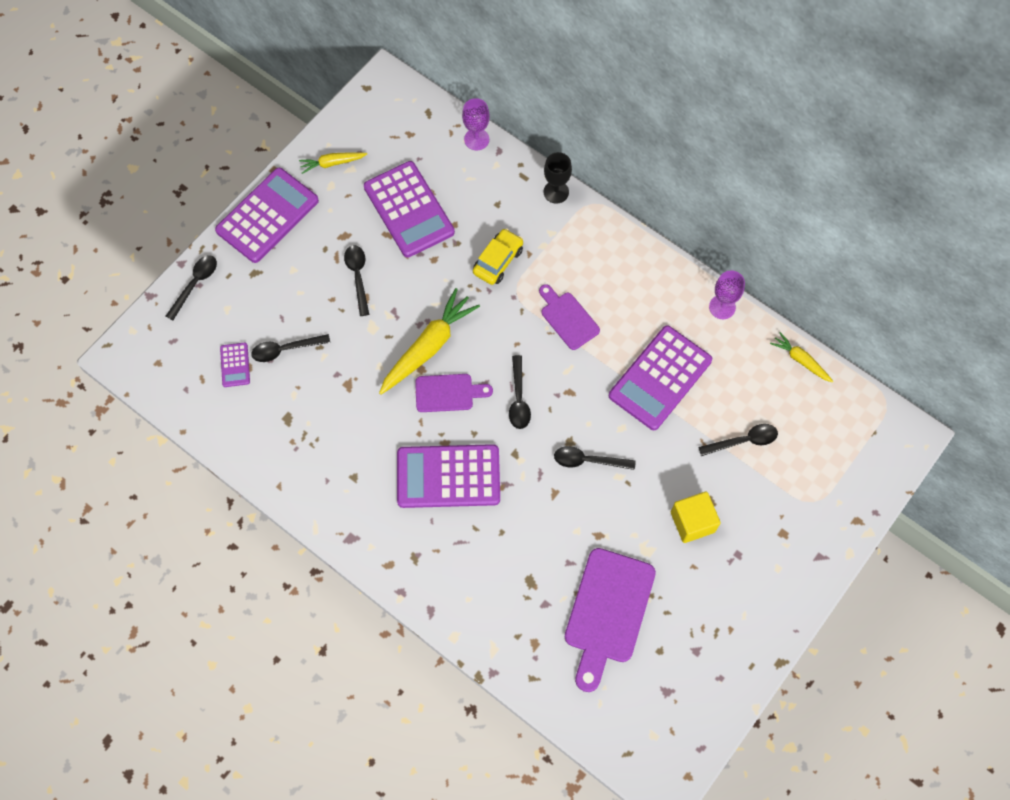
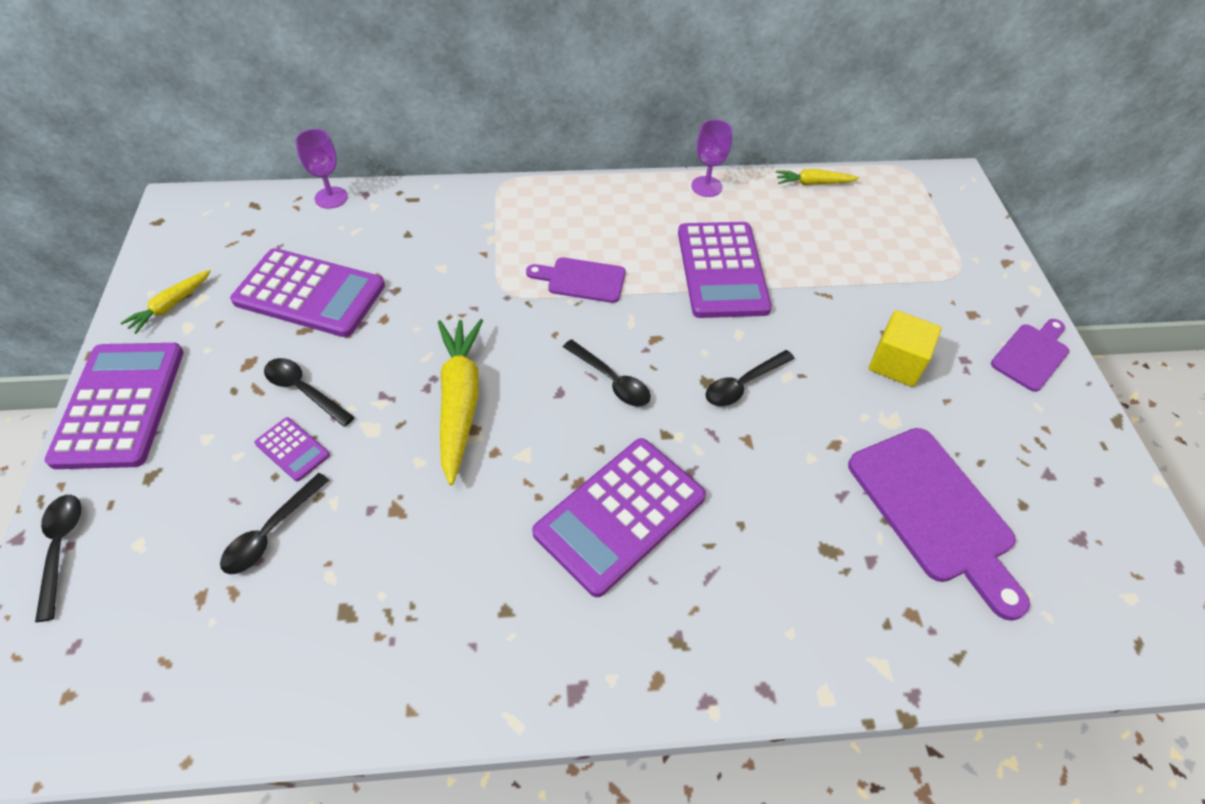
camera: 45 degrees left, 15 degrees down
(235, 365) = (207, 604): purple calculator -> purple calculator (292, 449)
(448, 393) = (529, 430): purple cutting board -> purple cutting board (1031, 355)
(498, 261) = (457, 278): yellow car -> none
(556, 192) = (458, 193): black goblet -> none
(743, 441) = (849, 268): black spoon -> none

